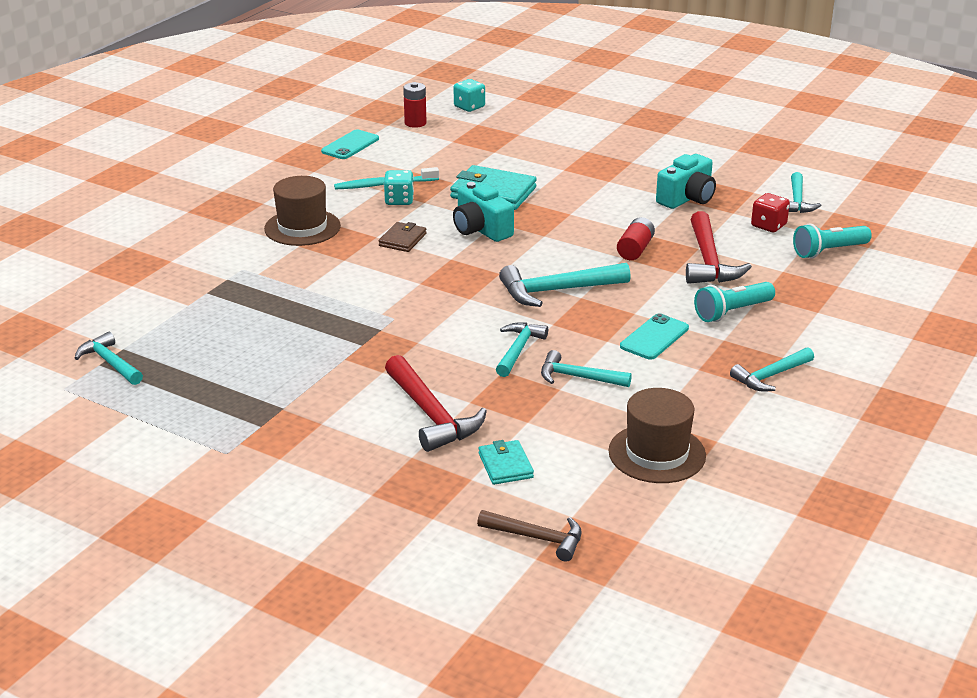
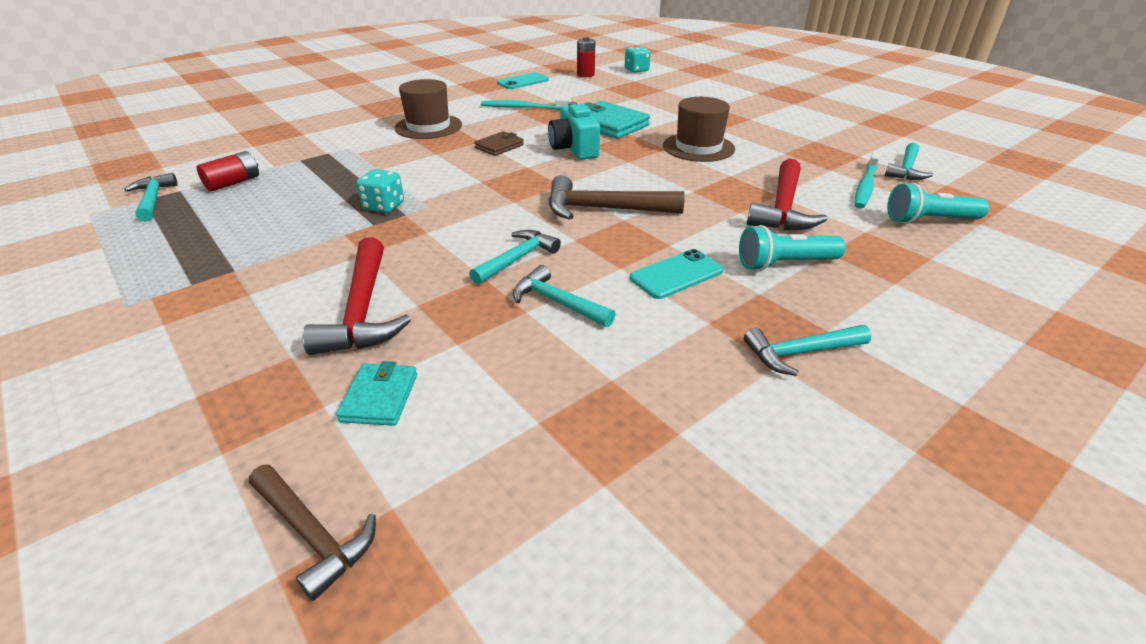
camera: 20 degrees right, 5 degrees up
(399, 200) = (524, 119): turquoise dice -> turquoise dice (384, 206)
(557, 290) = (604, 209): turquoise hammer -> brown hammer
(635, 249) = (709, 185): red battery -> red battery (233, 183)
(657, 453) = (583, 431): brown hat -> brown hat (698, 147)
(687, 198) = (788, 152): turquoise camera -> none
(768, 225) = (865, 186): red dice -> turquoise toothbrush

